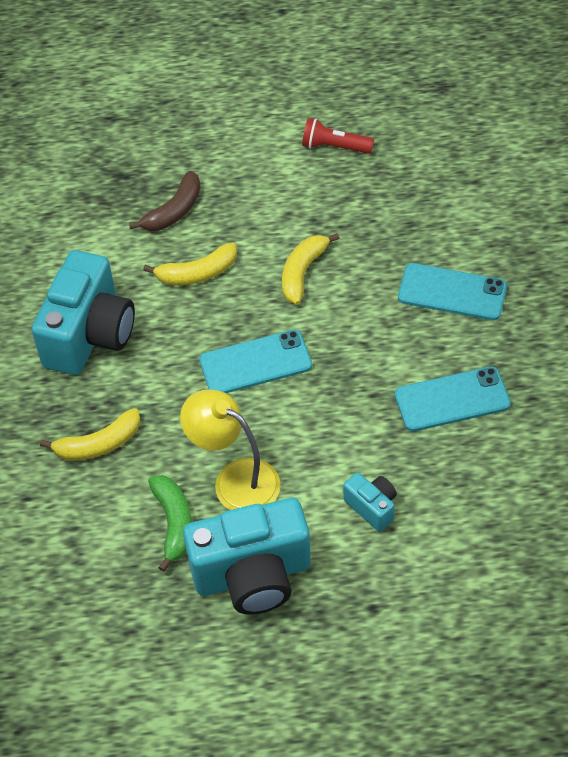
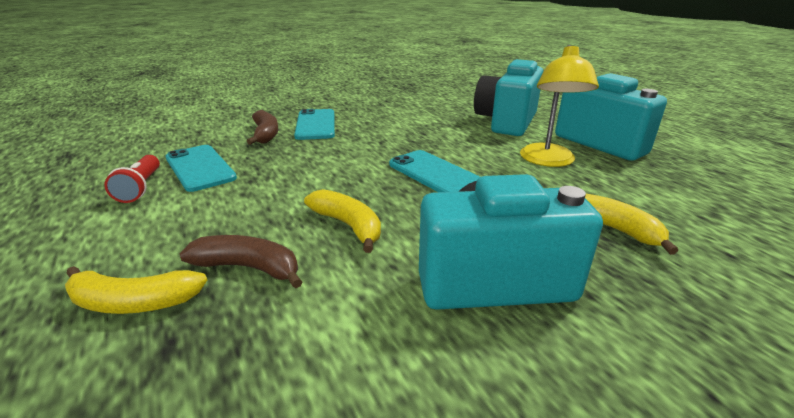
camera: 115 degrees left, 25 degrees down
(173, 523) = (617, 174): green banana -> none
(302, 272) = (320, 173): yellow banana -> yellow banana (133, 302)
(372, 507) = (506, 122): turquoise camera -> turquoise camera, size x2.15
(437, 240) = (266, 134): none -> brown banana
(452, 400) = (405, 115): turquoise phone -> turquoise phone (200, 168)

